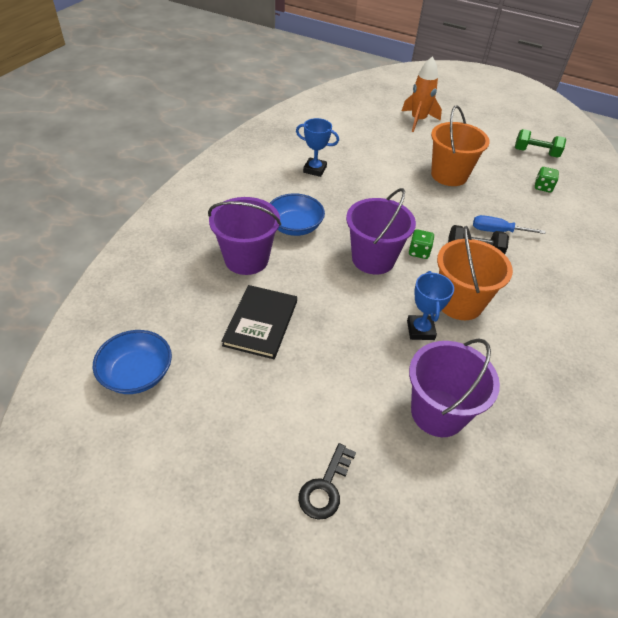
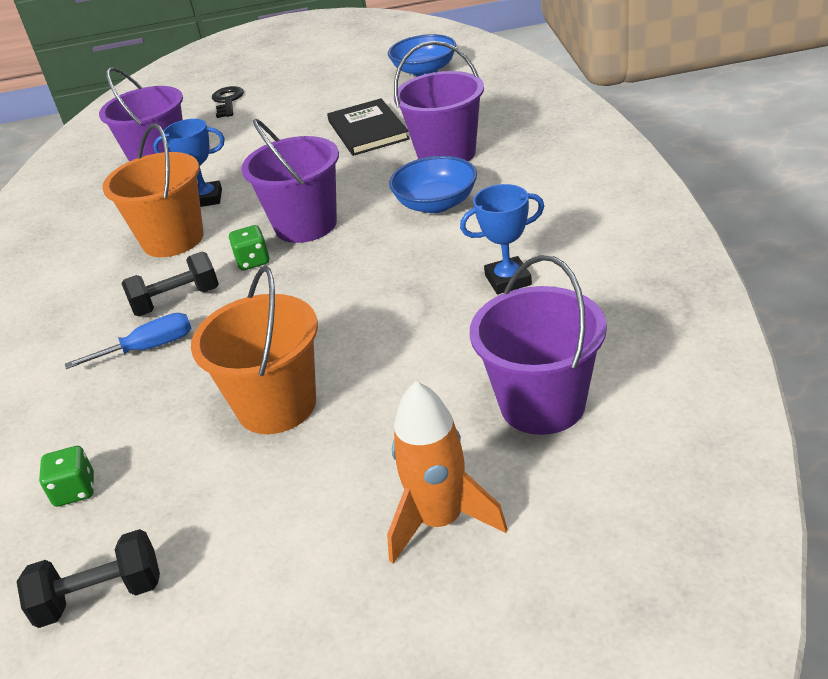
camera: 155 degrees right, 10 degrees down
(357, 128) = (542, 404): none -> purple bucket
(420, 330) = (206, 198): blue trophy -> blue trophy turned 60 degrees counterclockwise
(535, 153) = (101, 596): green dumbbell -> black dumbbell

